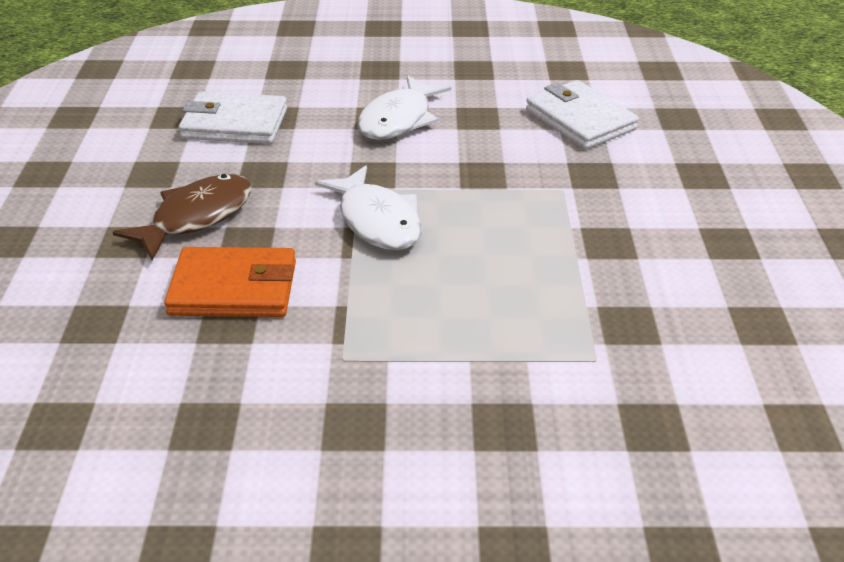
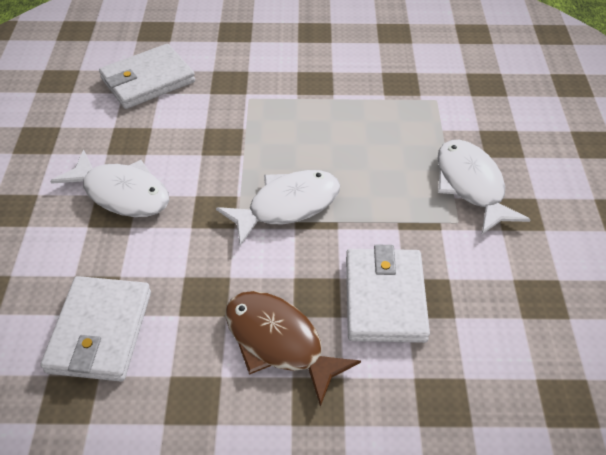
camera: 90 degrees left, 10 degrees up
(234, 288) = (384, 298): orange wallet -> white wallet
(410, 379) = (471, 185): none -> white fish

